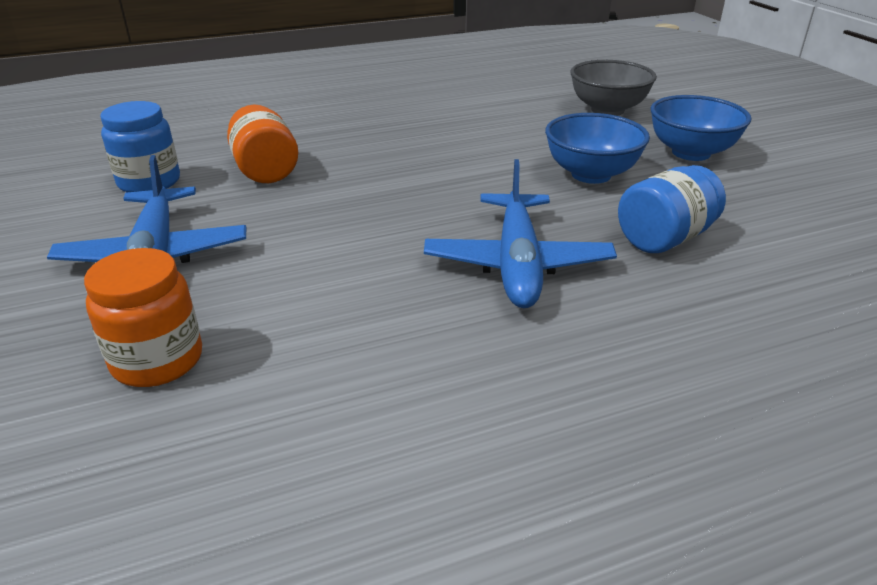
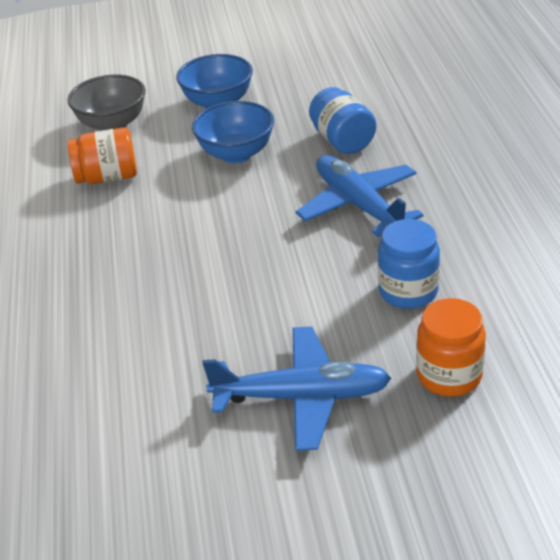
camera: 75 degrees left, 5 degrees up
(149, 182) = (143, 423): blue jar -> blue jar (408, 291)
(265, 170) = (150, 338): orange jar -> orange jar (107, 177)
(517, 263) = (359, 205): blue plane -> blue plane turned 135 degrees counterclockwise

